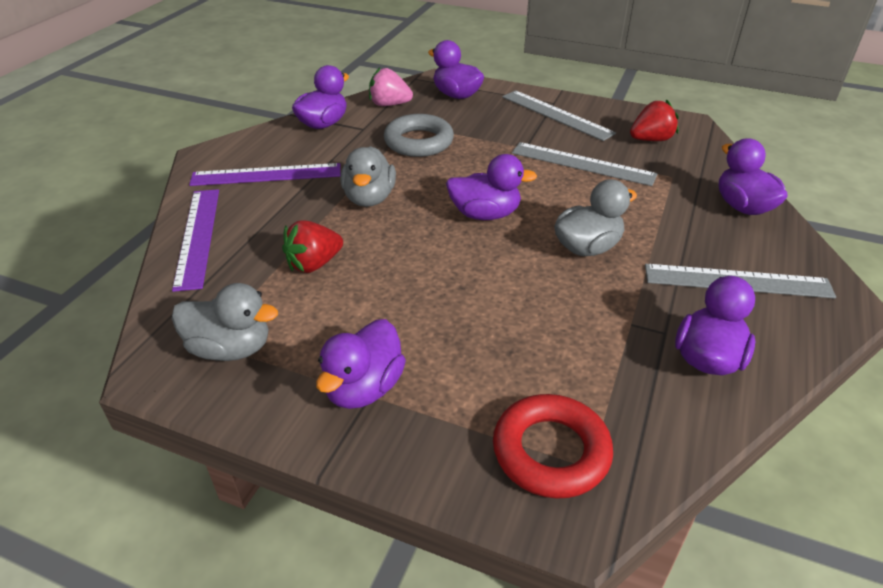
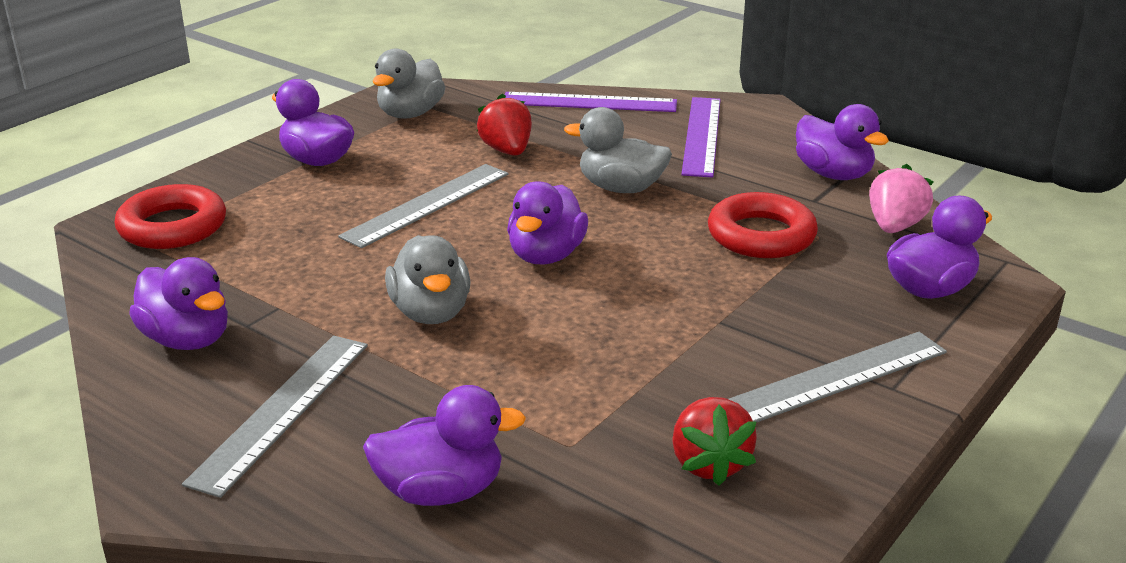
camera: 105 degrees right, 10 degrees down
(418, 142) = (761, 235): grey ring -> red ring
(582, 164) = (646, 362): grey ruler -> grey ruler (427, 204)

